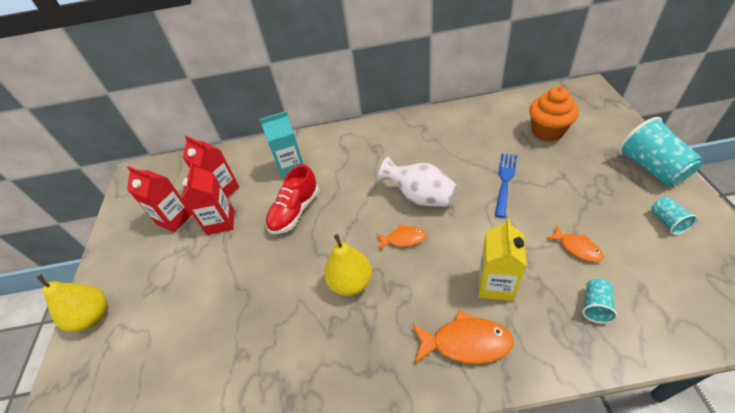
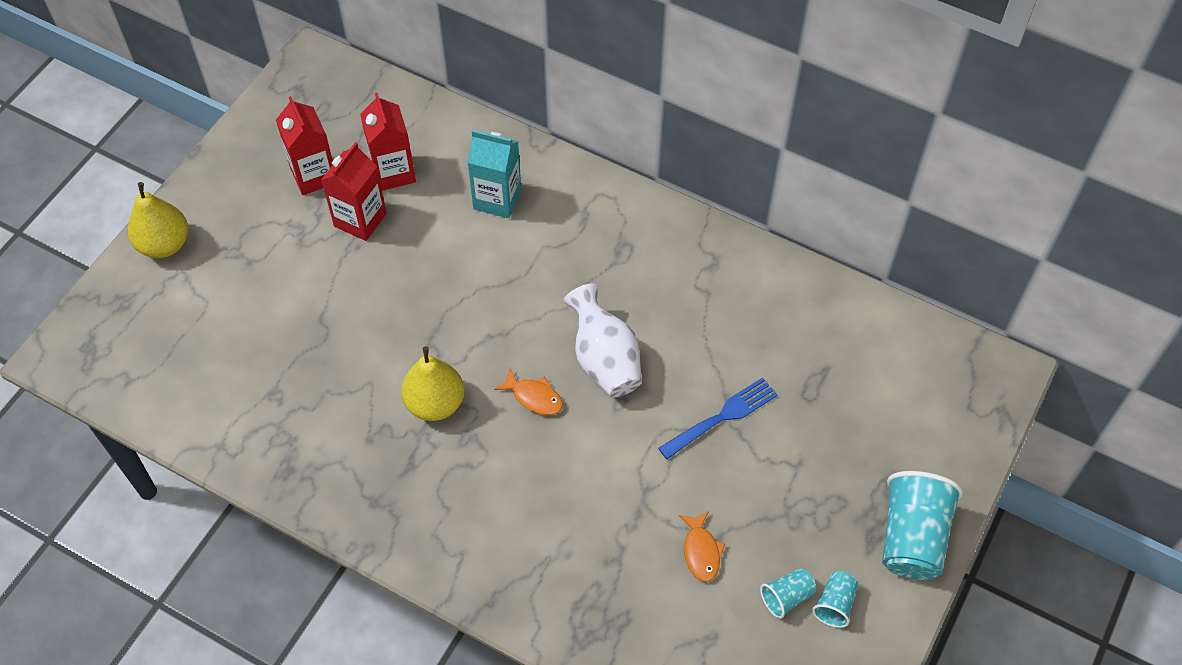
camera: 30 degrees right, 10 degrees up
(295, 211) = (450, 269): red shoe -> none
(465, 342) = (485, 547): orange fish -> none
(495, 285) = (573, 520): yellow carton -> none
(547, 131) = (858, 392): orange cupcake -> none
(595, 306) = (643, 615): turquoise cup -> turquoise cup (786, 597)

